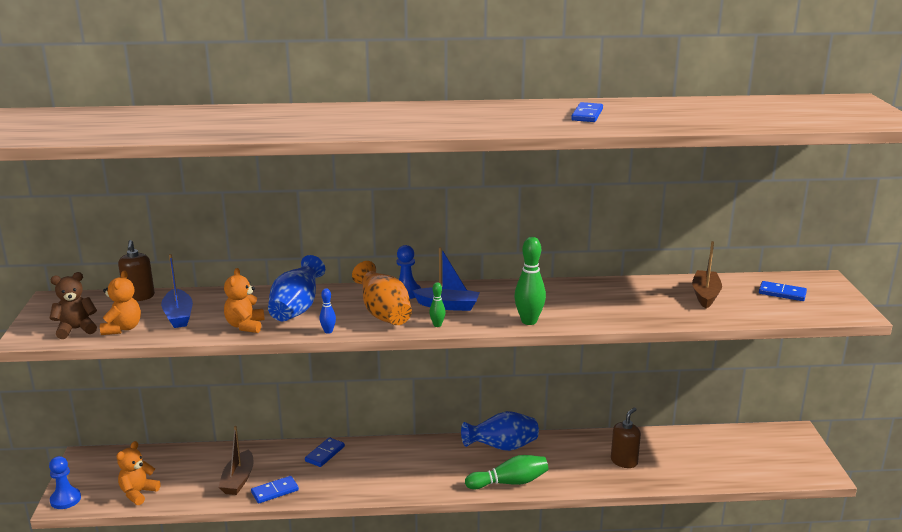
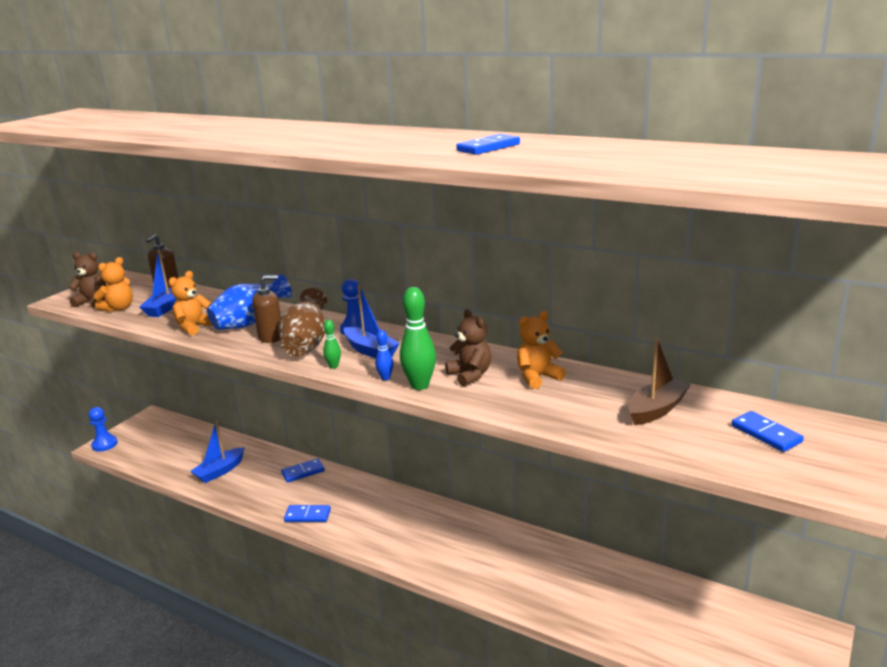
camera: 35 degrees right, 0 degrees up
(138, 493) = (149, 456): orange teddy bear -> orange teddy bear (537, 377)
(238, 480) = (220, 471): brown boat -> blue boat
(275, 491) = (232, 491): blue domino -> blue domino (307, 515)
(328, 331) = (242, 348): blue bowling pin -> blue bowling pin (385, 378)
(383, 314) = (306, 344): orange vase -> brown vase
(502, 447) = (453, 522): blue vase -> none
(509, 482) = (422, 560): green bowling pin -> none
(554, 304) = (470, 375): none -> brown teddy bear
(624, 461) = (560, 584): brown soap dispenser -> brown soap dispenser (271, 337)

